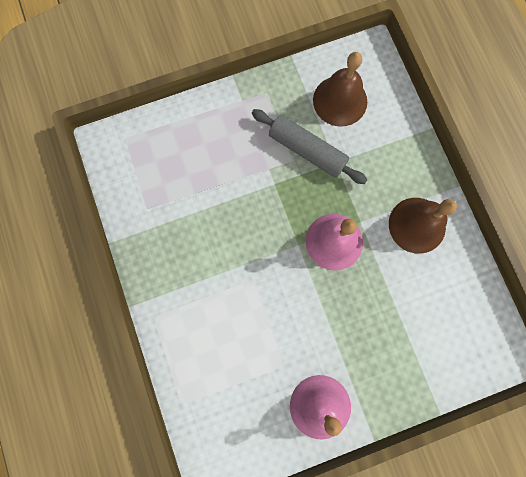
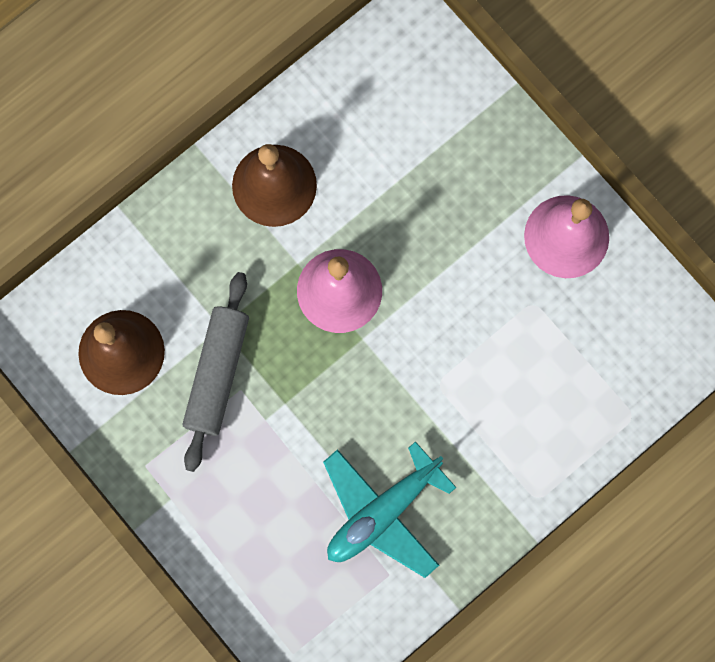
camera: 110 degrees left, 0 degrees up
(185, 218) = (383, 512): none -> turquoise plane

